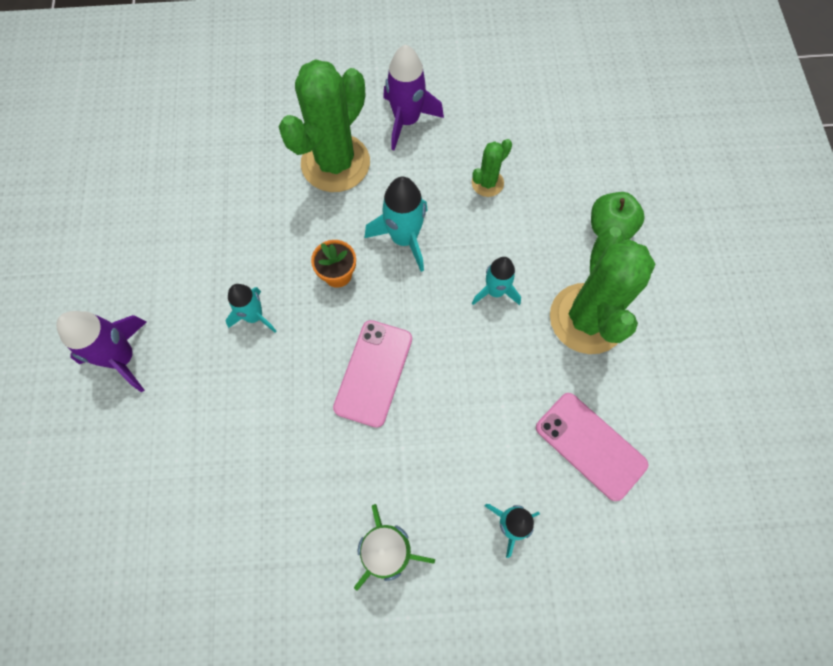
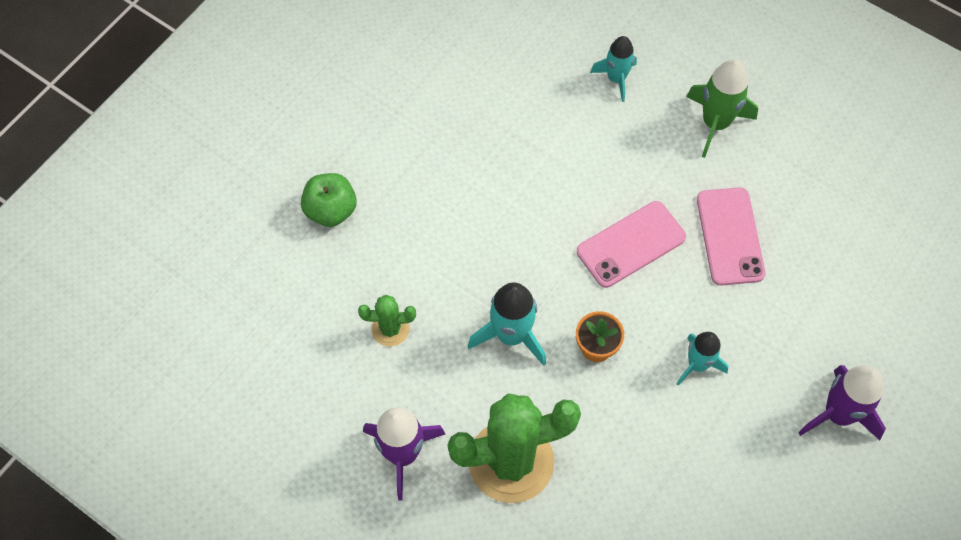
camera: 140 degrees left, 5 degrees down
(495, 291) = (476, 232): turquoise rocket -> none
(587, 318) = (425, 159): green cactus -> none
(590, 446) = (513, 81): pink phone -> pink phone (730, 236)

